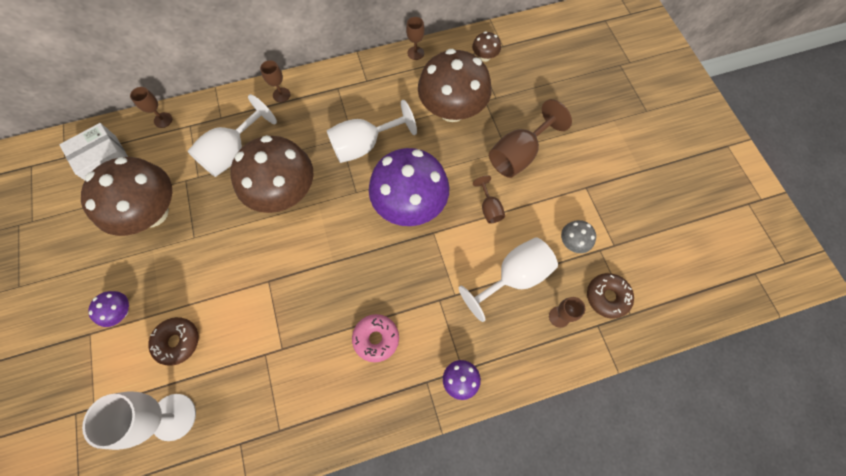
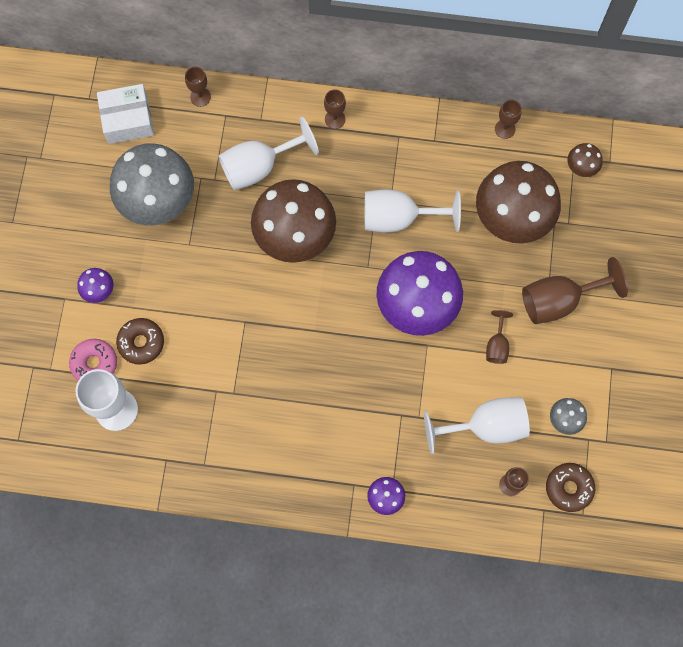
camera: 25 degrees right, 5 degrees up
(152, 213) = (158, 200): brown mushroom -> grey mushroom
(376, 339) = (324, 424): pink donut -> pink donut (94, 363)

